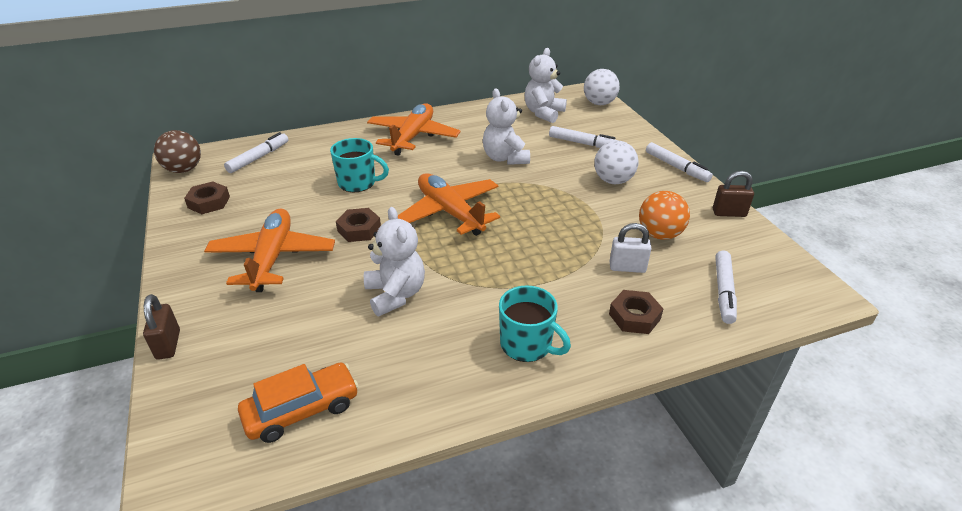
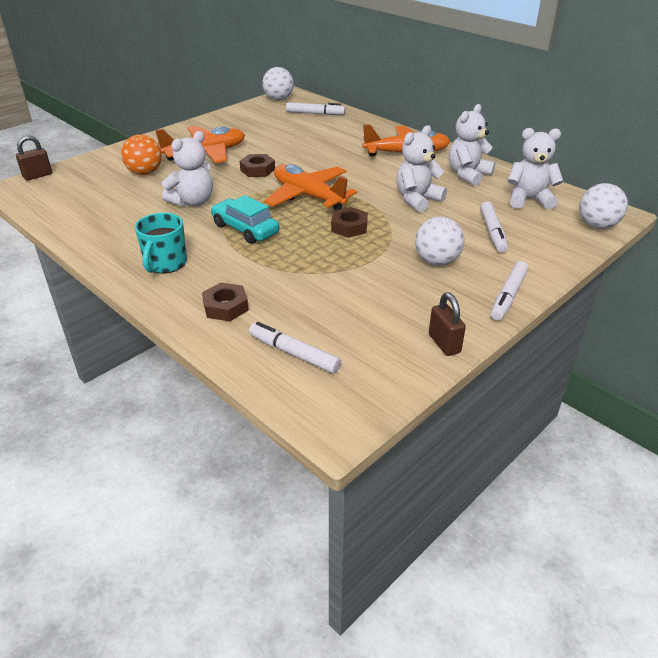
camera: 65 degrees right, 0 degrees up
(168, 344) = (111, 152): brown padlock -> brown padlock (38, 175)
(184, 169) = (278, 99): brown ball -> white ball
(209, 202) = (249, 117): brown nut -> brown nut (349, 227)
(302, 410) = (74, 203): orange car -> none
(358, 183) = (316, 153): turquoise mug -> none
(450, 212) = (308, 196): orange plane -> orange plane turned 75 degrees counterclockwise
(481, 123) = (468, 175): none -> white teddy bear
(489, 269) = (245, 229): none -> turquoise car
(627, 267) = (293, 292): white padlock -> none
(659, 234) = (362, 303): orange ball -> orange ball (145, 172)
(723, 291) = (294, 353): white marker -> white marker turned 45 degrees clockwise

